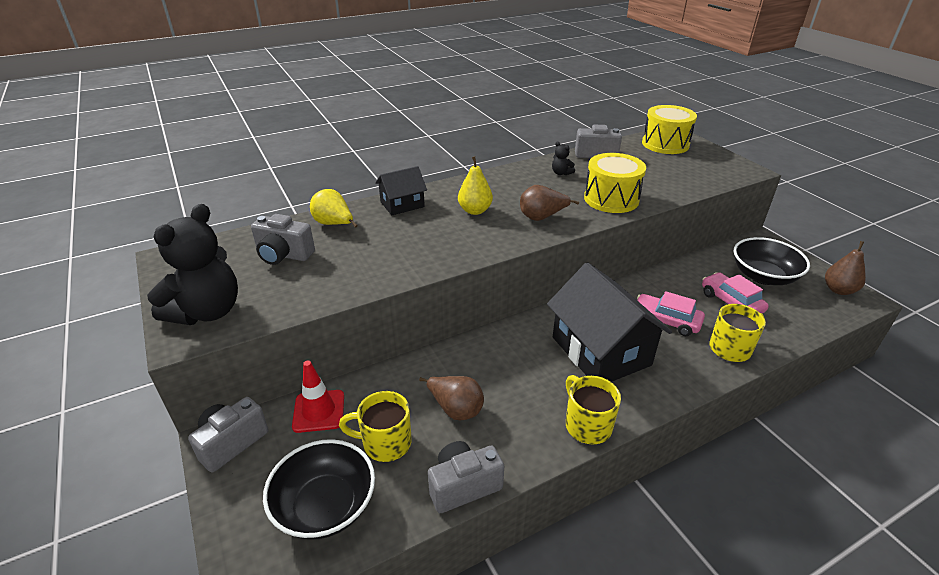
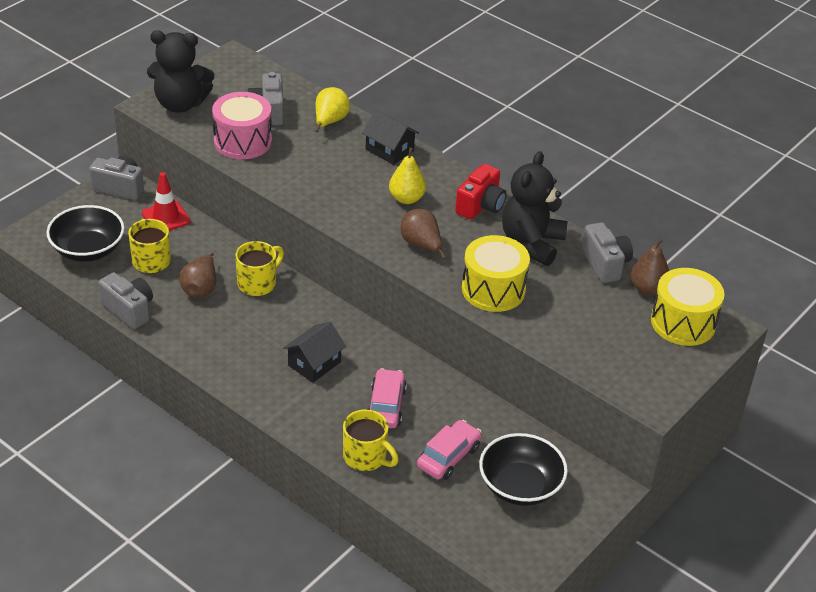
camera: 65 degrees right, 5 degrees up
(317, 281) = (242, 141): none -> pink drum
(504, 182) = (480, 205): none -> red camera
(561, 173) = (531, 243): black teddy bear -> black teddy bear, size x2.45
(587, 425) = (216, 366): yellow mug -> yellow mug (258, 283)
(600, 351) = (314, 363): black house -> black house, size x0.52
(838, 290) = (530, 556): brown pear -> brown pear (647, 288)

